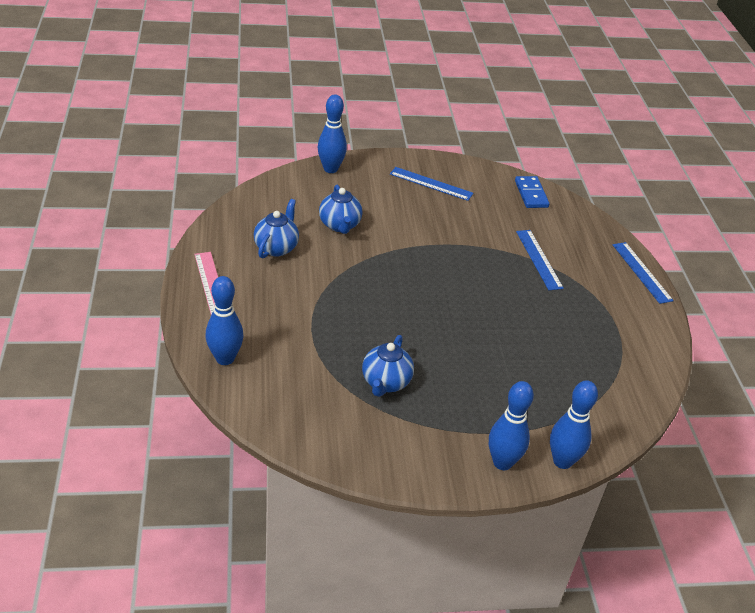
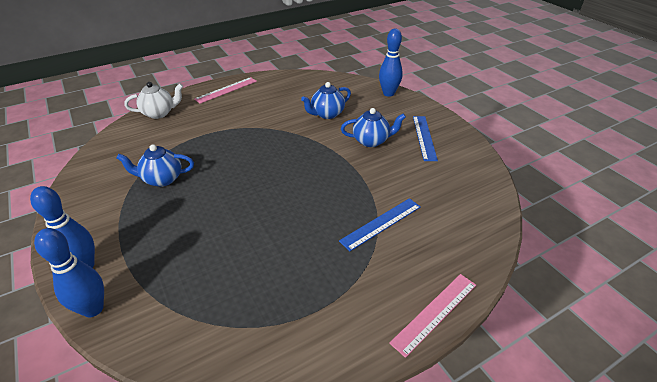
camera: 70 degrees right, 0 degrees up
(225, 358) = (159, 113): blue bowling pin -> white teapot
(276, 247) = (280, 99): blue teapot -> blue teapot (371, 141)
(531, 194) = (479, 194): blue domino -> none
(641, 272) = (435, 312): blue ruler -> pink ruler

